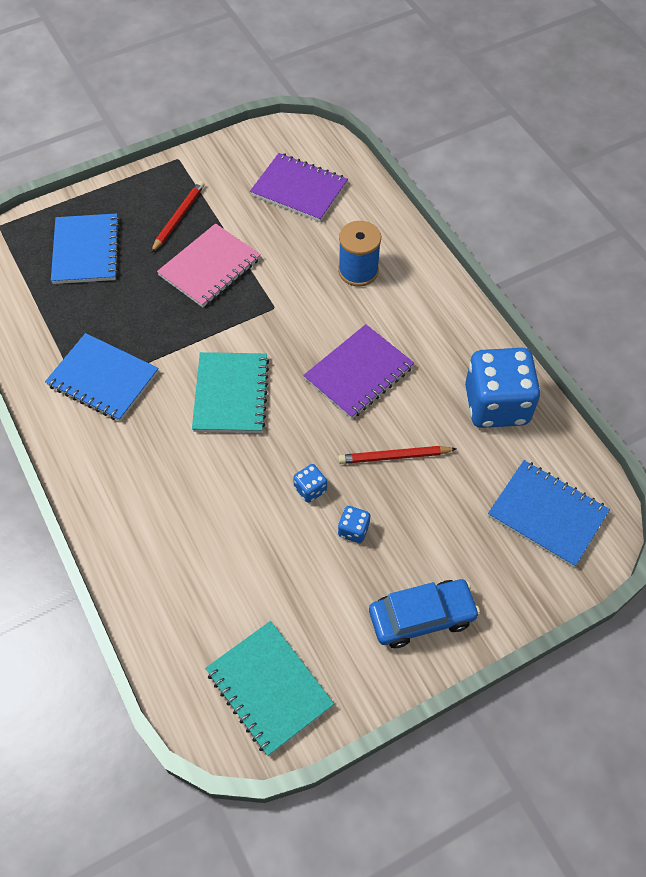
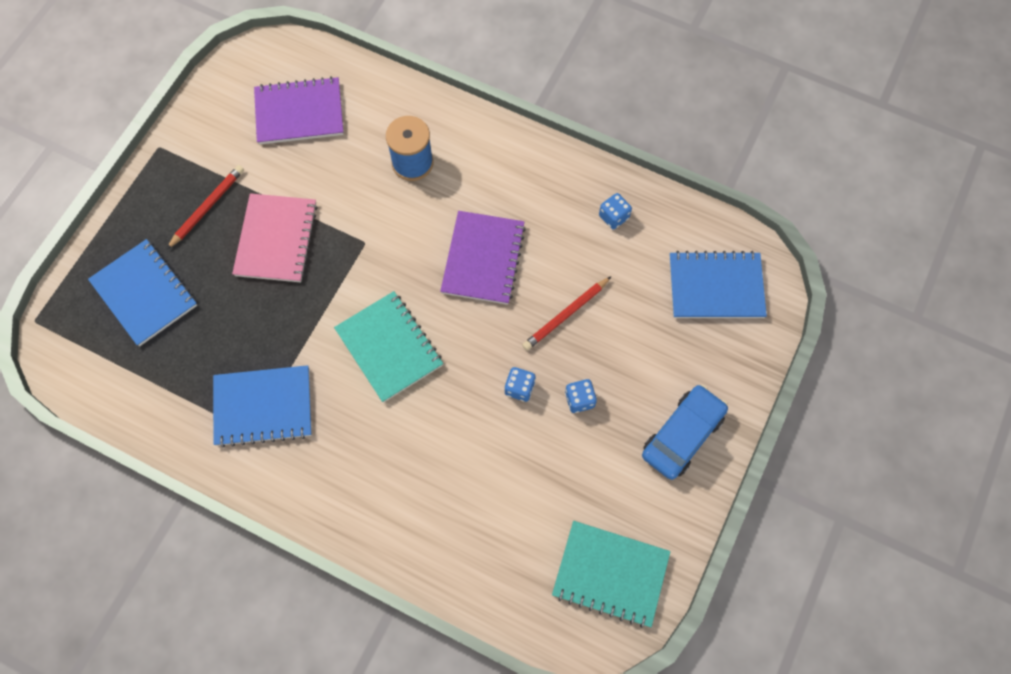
camera: 35 degrees left, 10 degrees up
(179, 218) = (208, 207): red pencil -> red pencil turned 45 degrees clockwise
(496, 405) = (613, 217): blue dice -> blue dice, size x0.41

